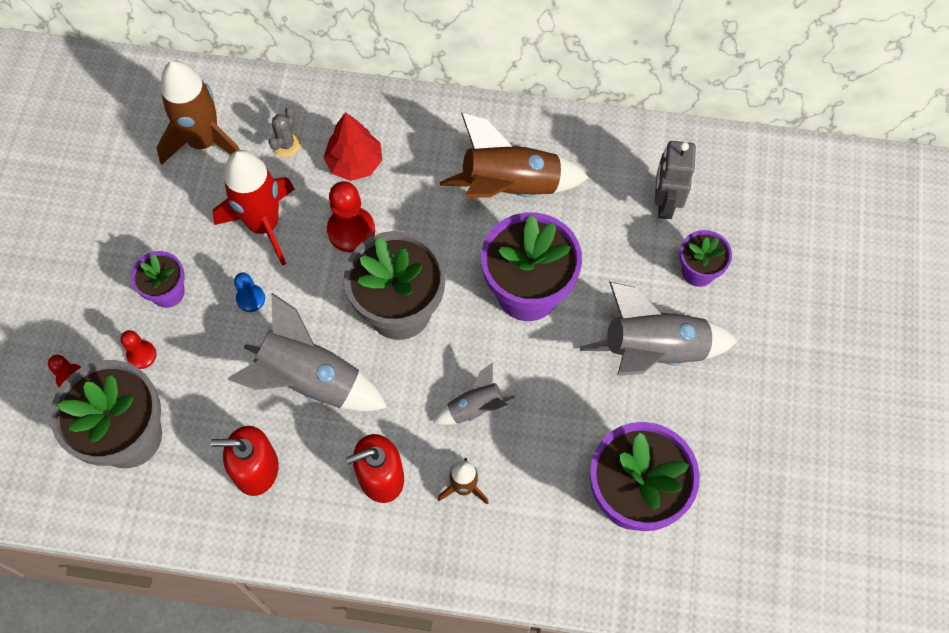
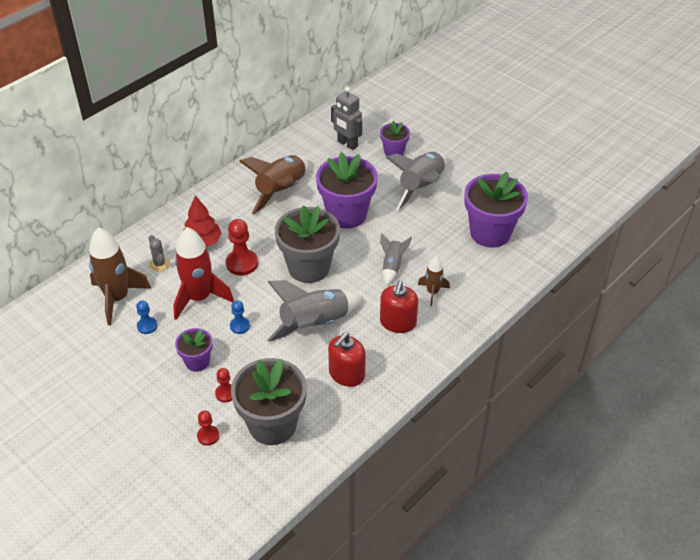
camera: 55 degrees left, 20 degrees down
(184, 202) = (147, 326): none -> blue pawn

